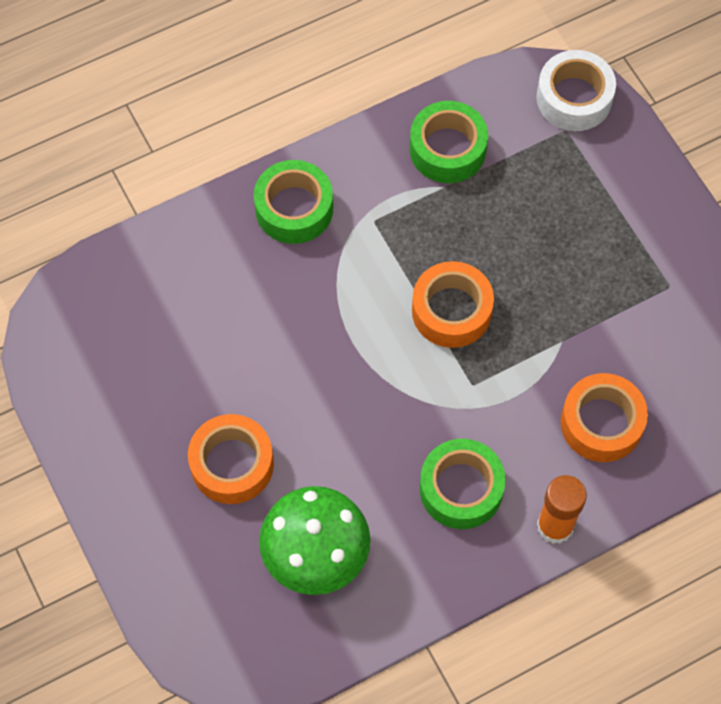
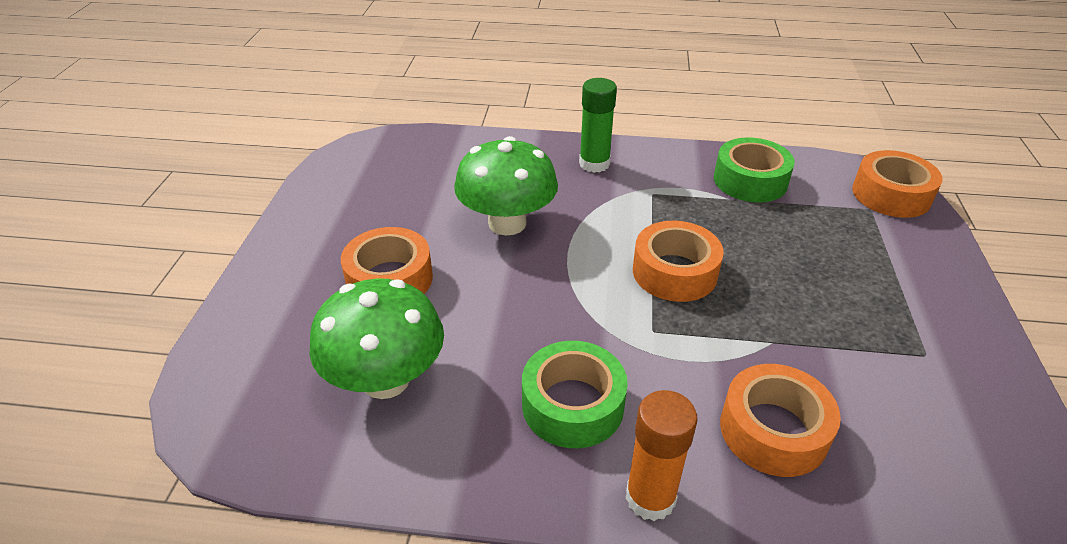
camera: 35 degrees right, 25 degrees down
(276, 339) = (507, 223): none -> green mushroom
(294, 209) = (594, 164): green tape -> green glue stick
(574, 98) = (891, 195): white tape -> orange tape

